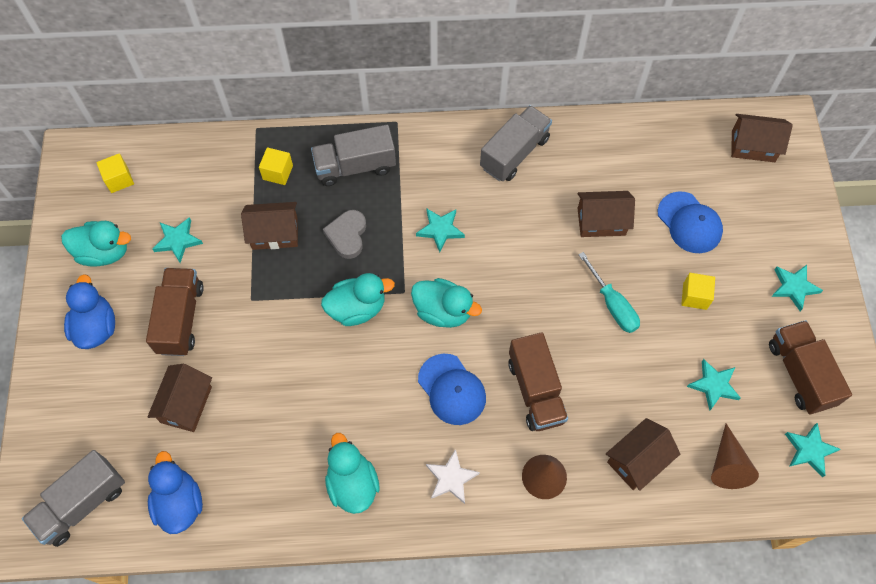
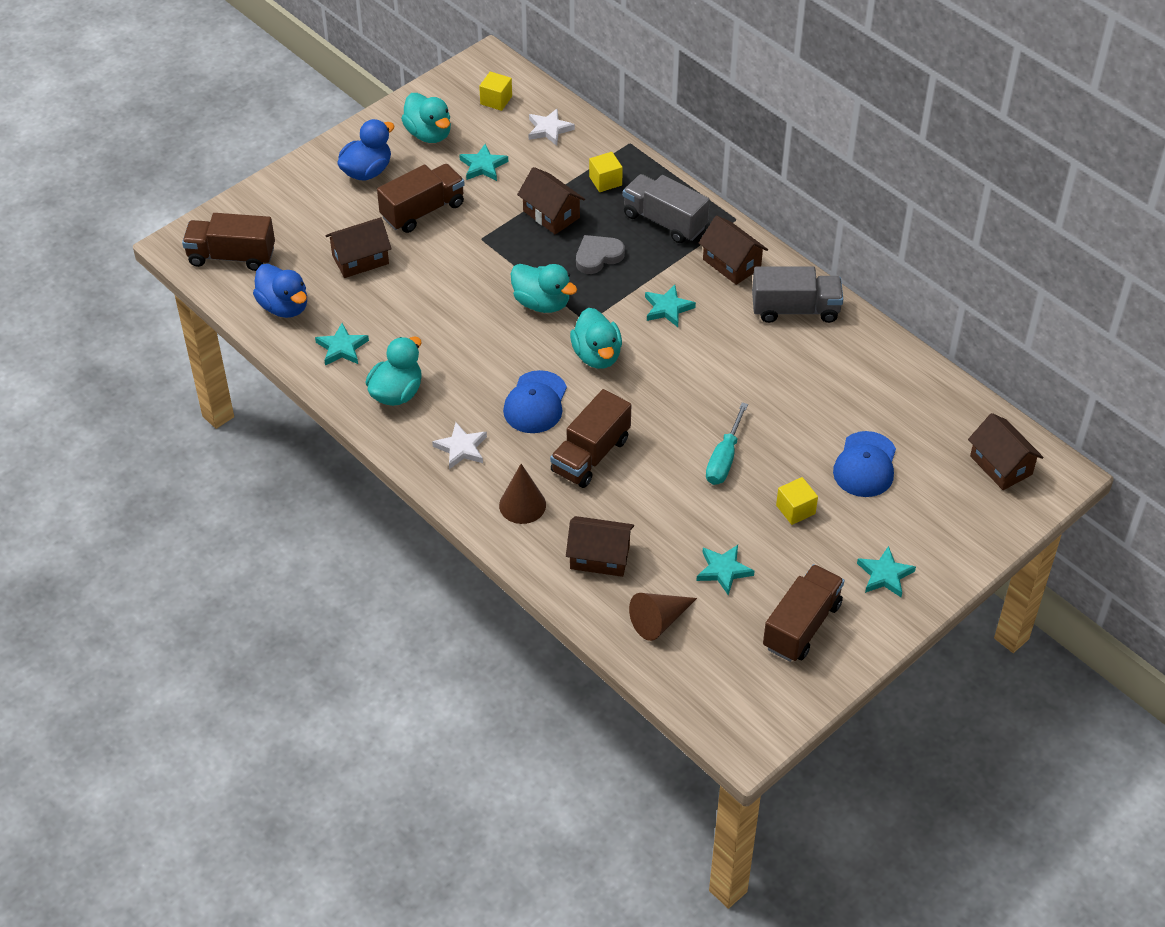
camera: 50 degrees right, 15 degrees down
(82, 504) = (231, 256): grey truck -> brown truck
(179, 503) = (284, 306): blue duck -> blue duck turned 105 degrees clockwise
(187, 168) = (549, 129): none -> white star
(601, 221) = (796, 405): brown house -> brown house (731, 264)
(809, 450) = (734, 672): turquoise star -> turquoise star (342, 348)

